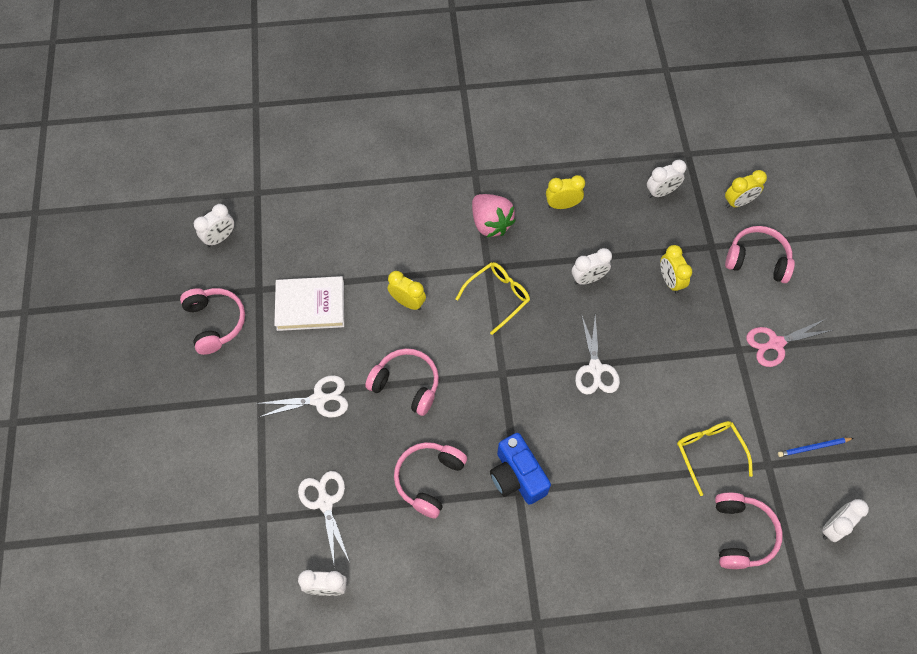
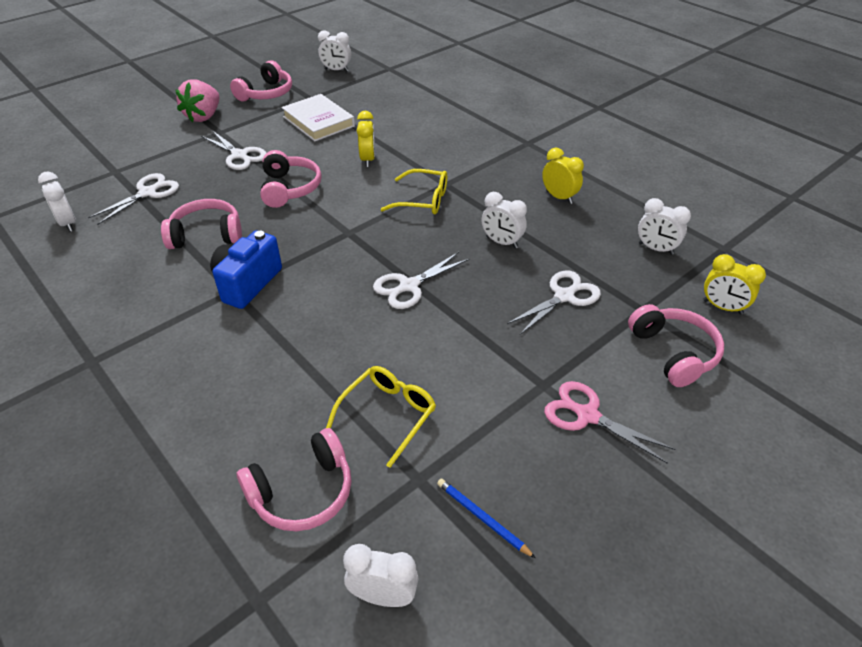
camera: 55 degrees right, 20 degrees down
(490, 223) = (490, 169): pink strawberry -> pink strawberry (204, 116)
(670, 281) = (564, 296): yellow clock -> white scissors

